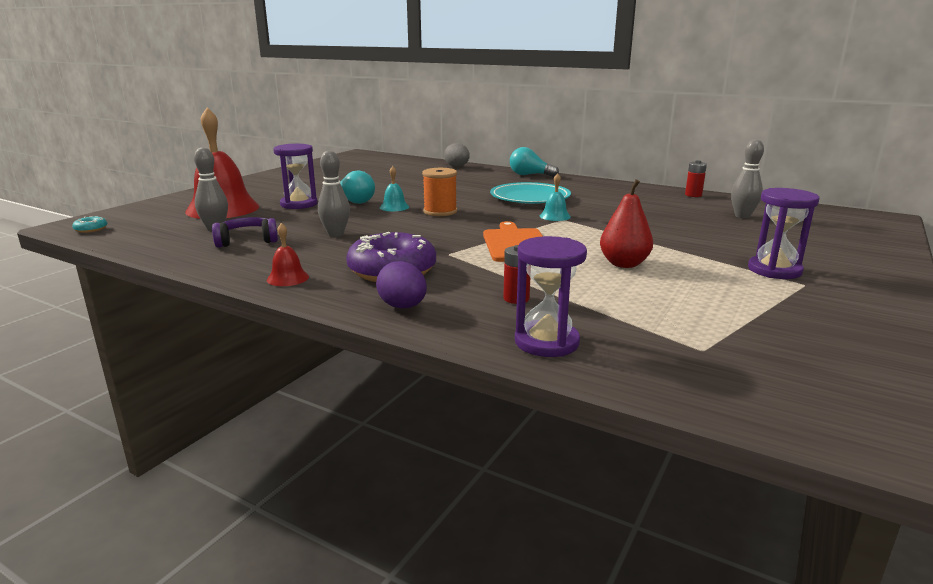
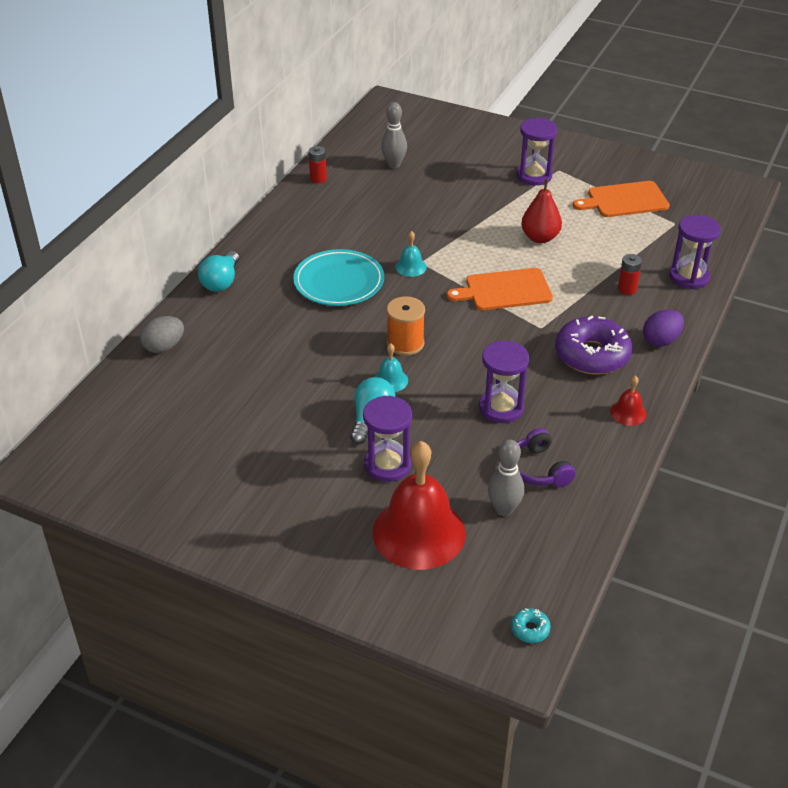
camera: 95 degrees left, 20 degrees up
(335, 234) = (501, 408): grey bowling pin -> purple hourglass
(751, 319) = (624, 200): none -> orange cutting board

